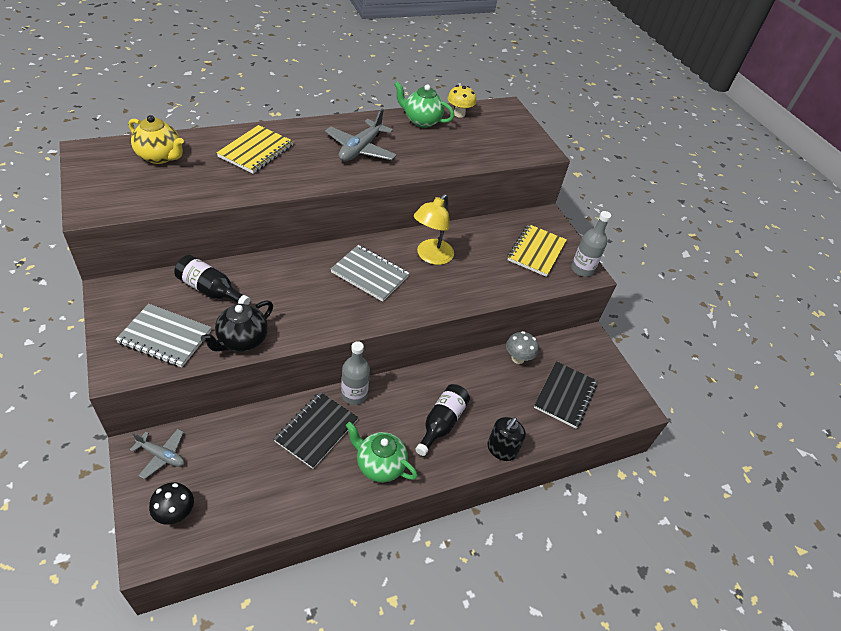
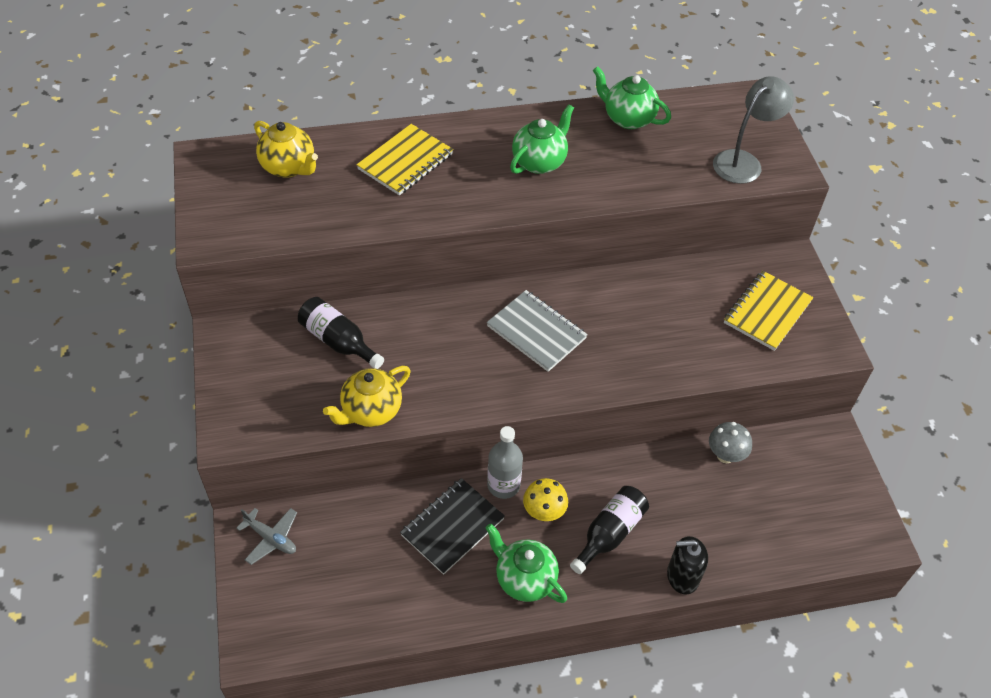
camera: 15 degrees right, 5 degrees up
(165, 337) = (282, 399): grey notebook -> none
(175, 513) = (283, 609): black mushroom -> none
(242, 341) = (370, 411): black teapot -> yellow teapot
(360, 149) = (539, 162): grey plane -> green teapot
(430, 256) = (620, 311): yellow lamp -> none
(459, 114) = (682, 107): yellow mushroom -> yellow mushroom (544, 512)
(501, 449) = (682, 576): black soap dispenser -> black soap dispenser turned 45 degrees clockwise
(508, 146) = (743, 161): none -> grey lamp
(565, 396) = (781, 513): black notebook -> none
(582, 269) = (827, 342): grey bottle -> none

